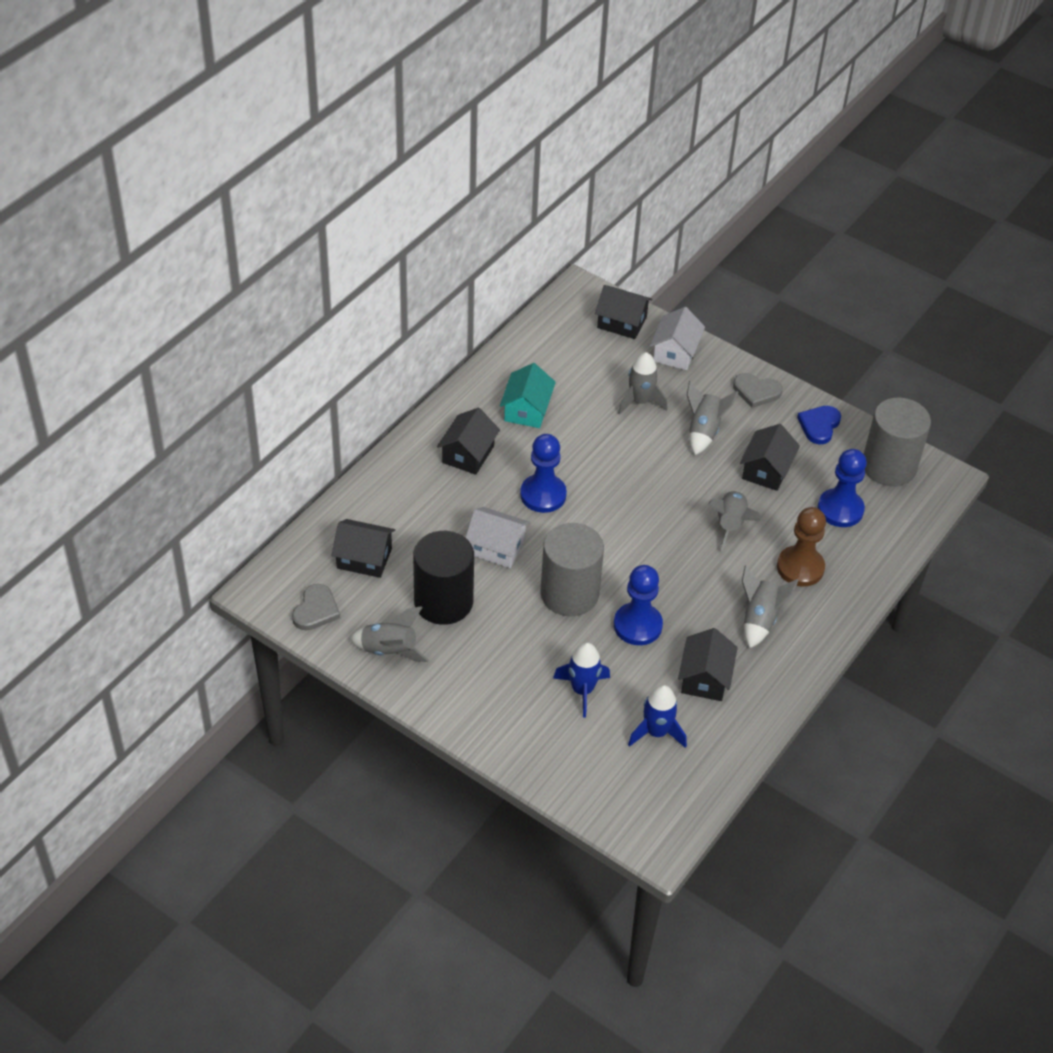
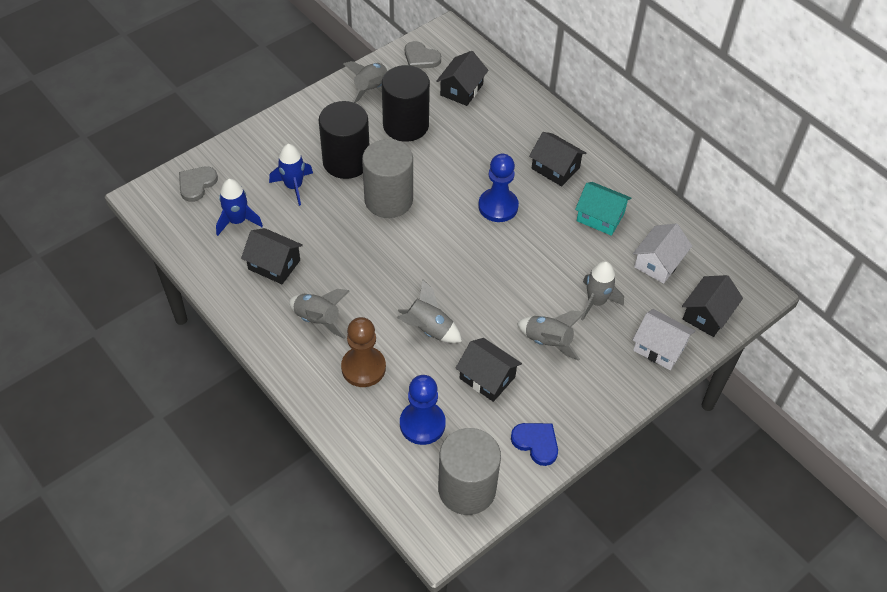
camera: 105 degrees right, 5 degrees up
(496, 547) = (449, 166): white house -> white house (658, 263)
(524, 647) = (346, 161): none -> black cylinder
(637, 625) = (342, 235): blue pawn -> none
(756, 391) = (593, 401): grey heart -> grey heart (196, 184)

